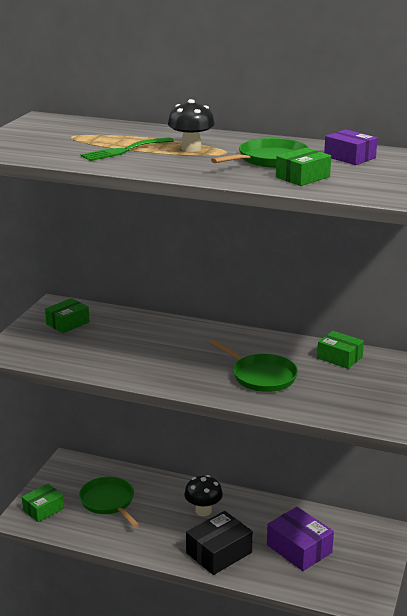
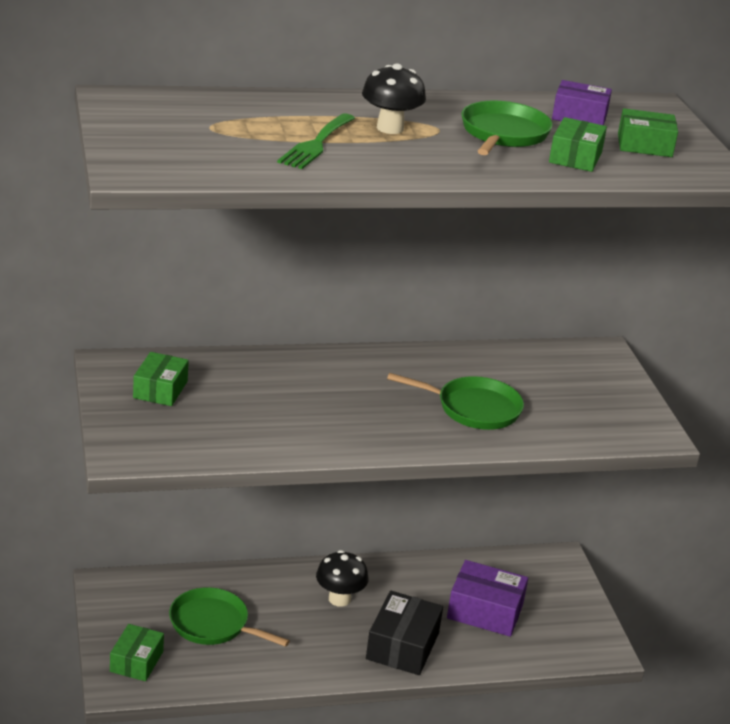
camera: 35 degrees left, 5 degrees up
(339, 357) = (530, 362): green box -> green box (644, 145)

